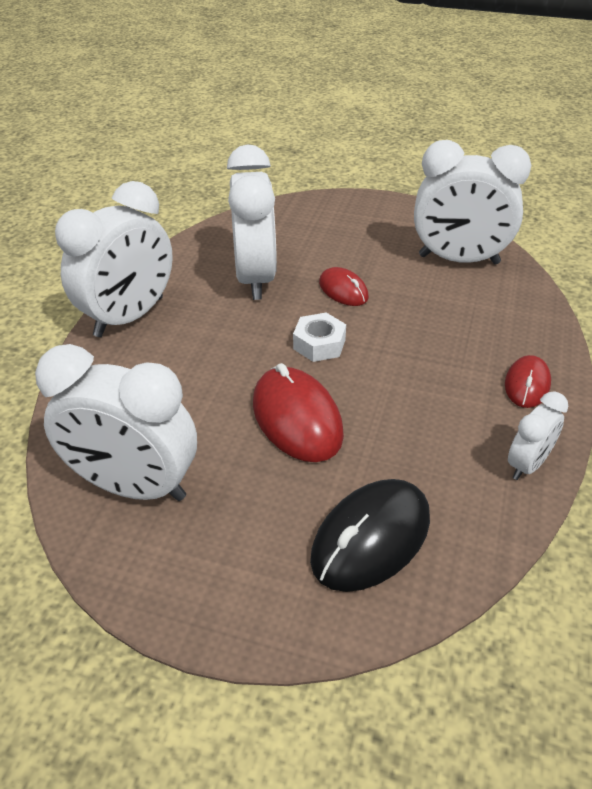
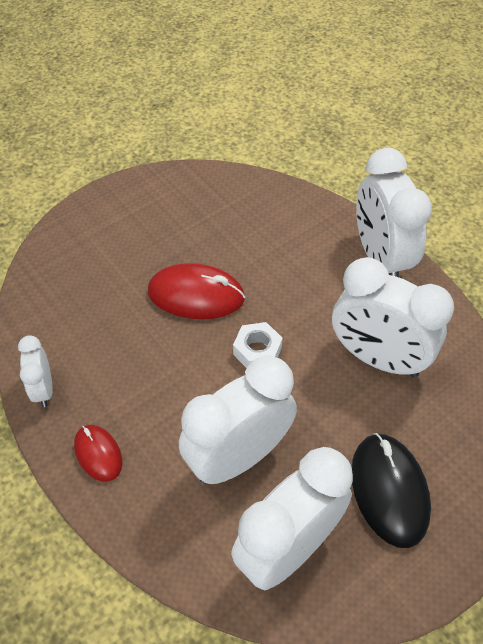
camera: 125 degrees right, 10 degrees up
(134, 486) = (212, 202): white clock -> white clock (238, 457)
(343, 290) = (313, 411): red mouse -> none
(371, 538) = (81, 277): black mouse -> black mouse (389, 490)

